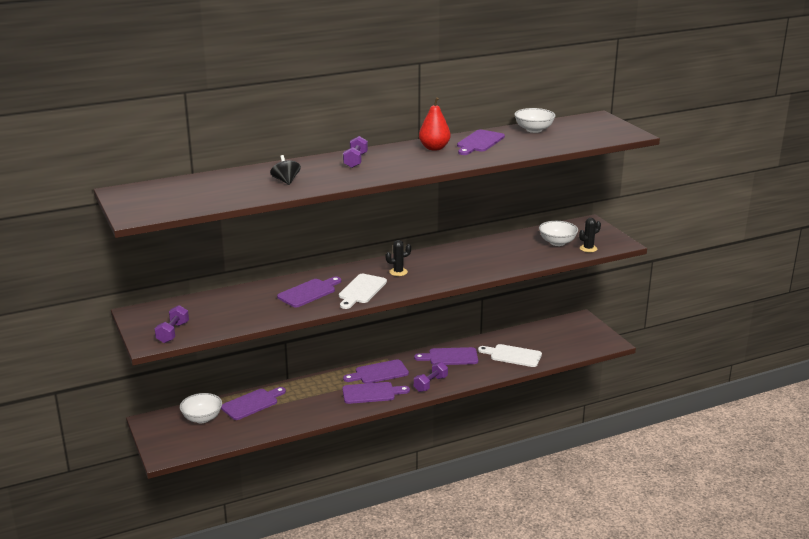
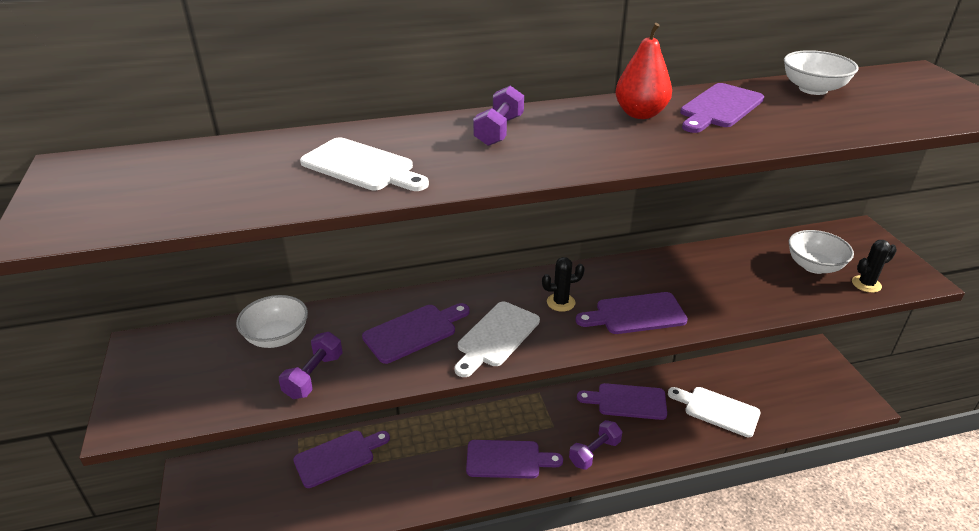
camera: 10 degrees right, 10 degrees up
(173, 333) = (173, 400): purple dumbbell -> purple dumbbell (314, 376)
(202, 418) = (263, 477): white bowl -> white bowl (277, 337)
(286, 181) = (362, 166): black spinning top -> white cutting board
(379, 373) = (524, 420): purple cutting board -> purple cutting board (636, 314)

